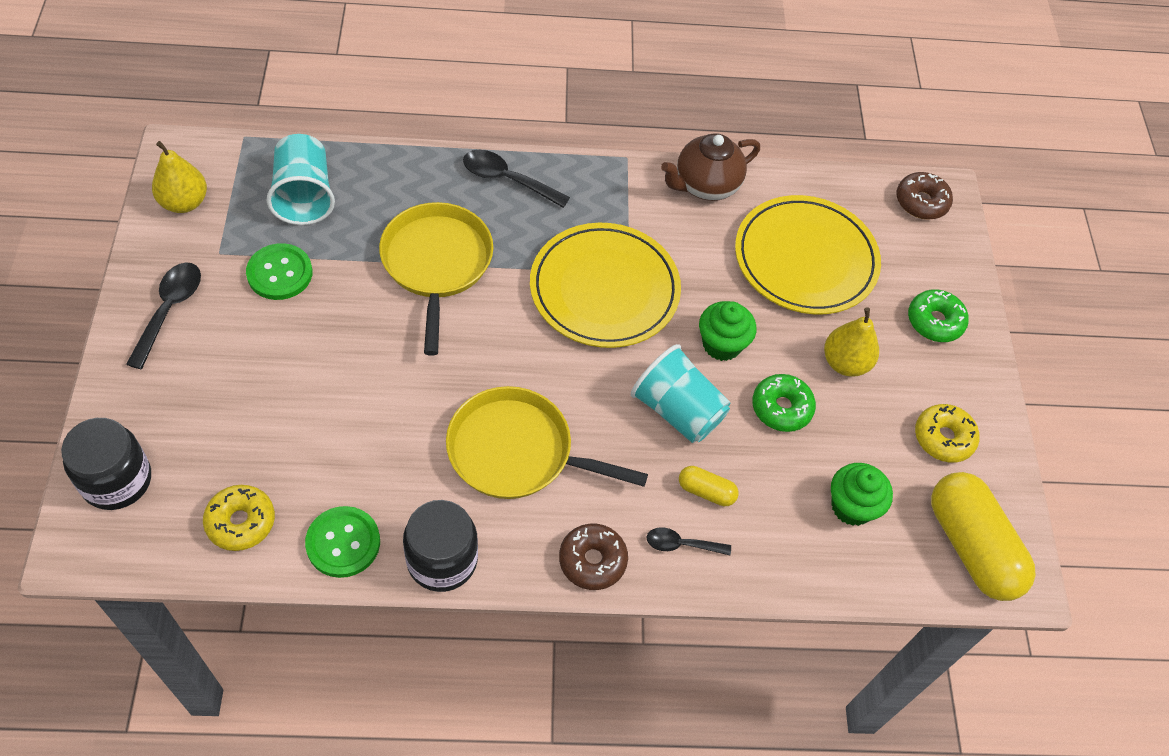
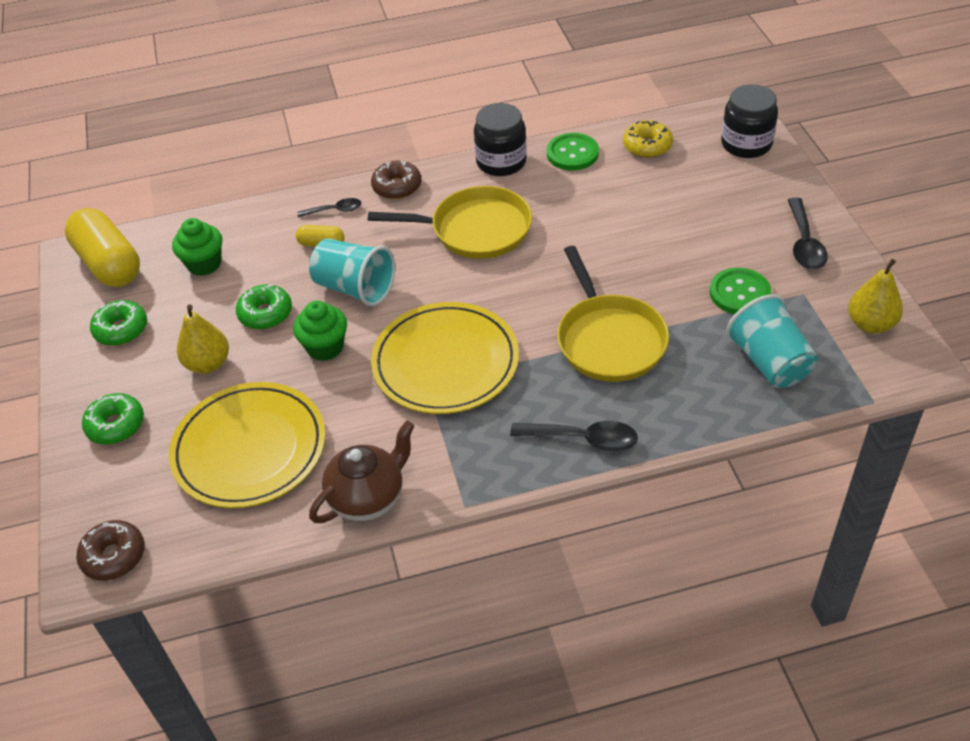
camera: 175 degrees right, 10 degrees down
(943, 438) = (121, 329): yellow donut -> green donut

